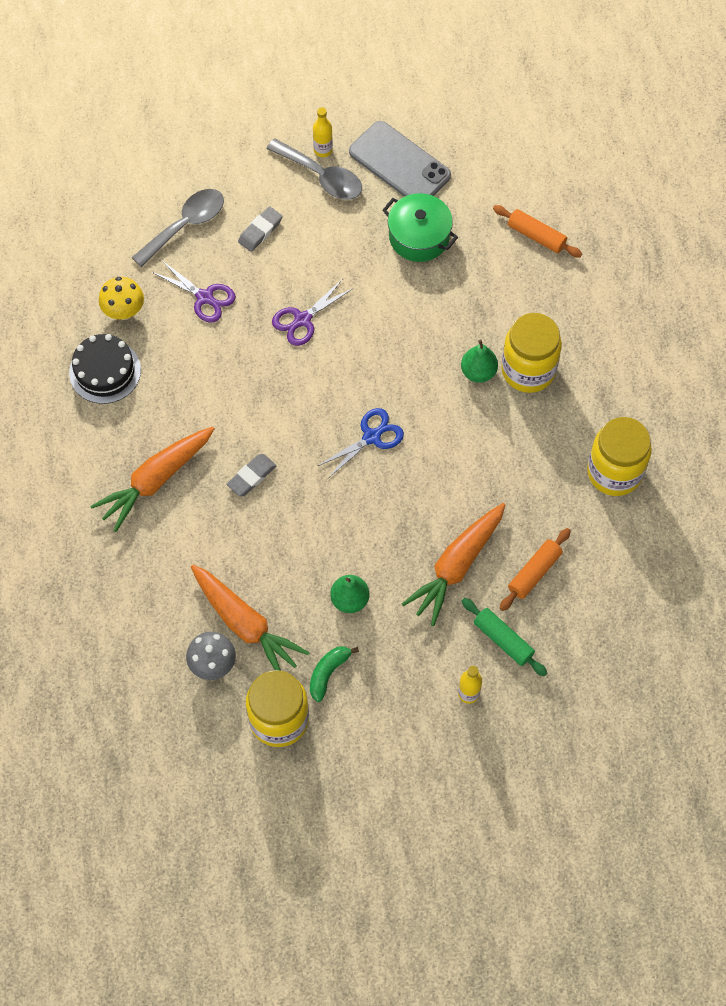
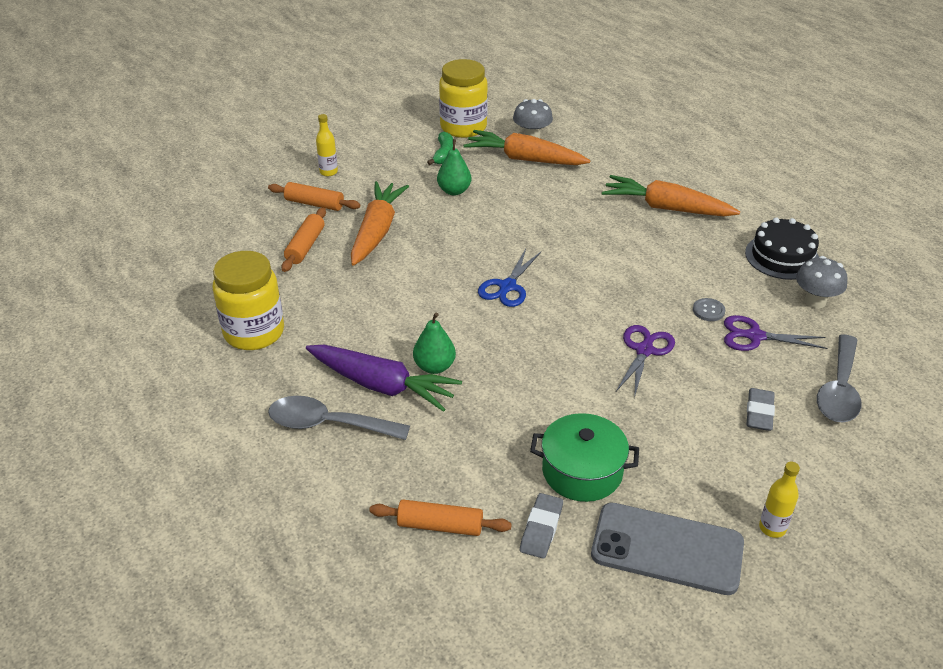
camera: 155 degrees right, 25 degrees down
(124, 311) = (815, 301): yellow mushroom -> grey mushroom
(156, 480) = (666, 208): orange carrot -> orange carrot turned 90 degrees counterclockwise
(220, 338) = (708, 310): none -> grey button
(251, 477) = (591, 232): grey eraser -> grey eraser (541, 528)
(321, 176) = (746, 495): grey spoon -> grey spoon (328, 424)
(503, 640) = (314, 204): green rolling pin -> orange rolling pin
(528, 370) = (382, 385): yellow jar -> purple carrot

